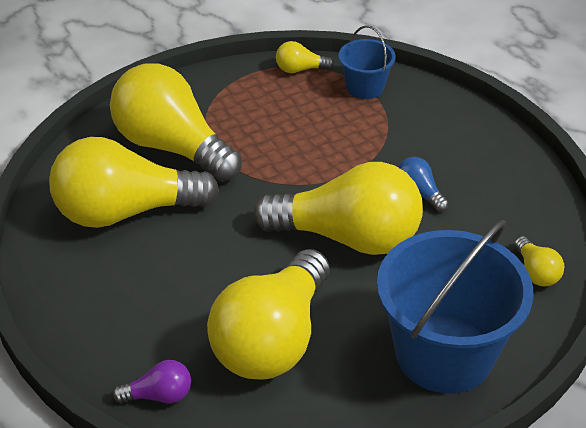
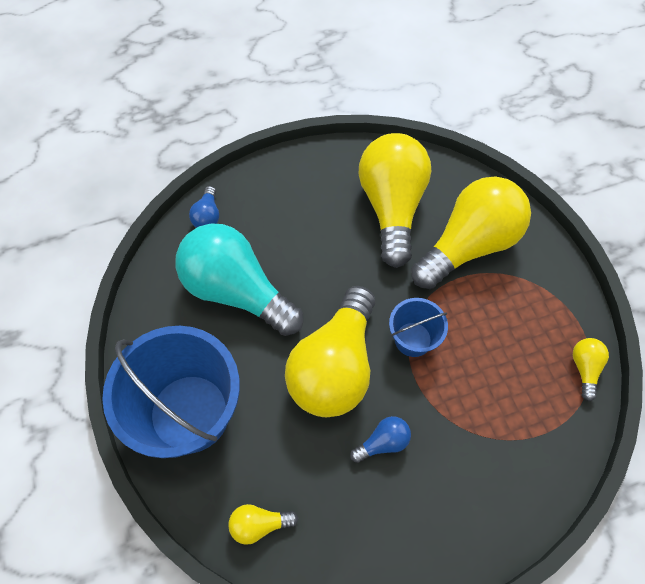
camera: 100 degrees right, 20 degrees up
(159, 395) = (207, 216): purple light bulb -> blue light bulb
(272, 340) = (237, 291): yellow light bulb -> turquoise light bulb
(365, 87) = (553, 428): blue bucket -> blue bucket (413, 339)

